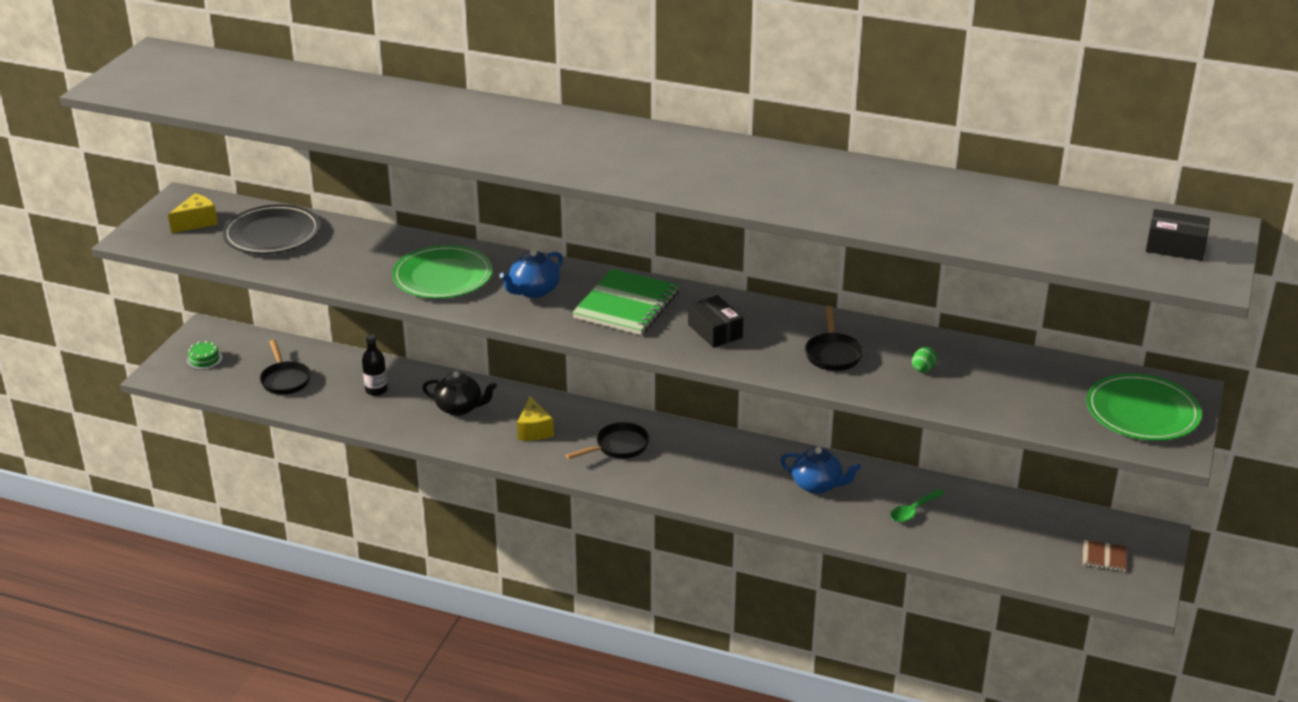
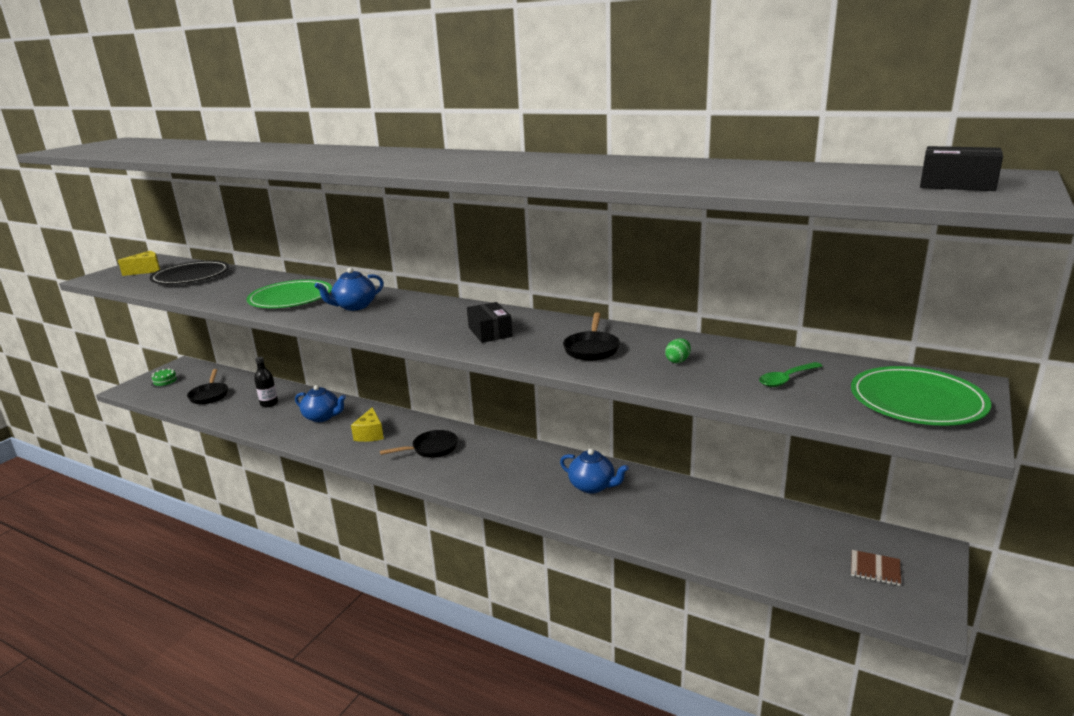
camera: 10 degrees right, 10 degrees down
(459, 408) = (322, 417): black teapot -> blue teapot
(626, 305) = (424, 315): green notebook -> none
(913, 511) = (678, 513): green spoon -> green spoon (786, 379)

